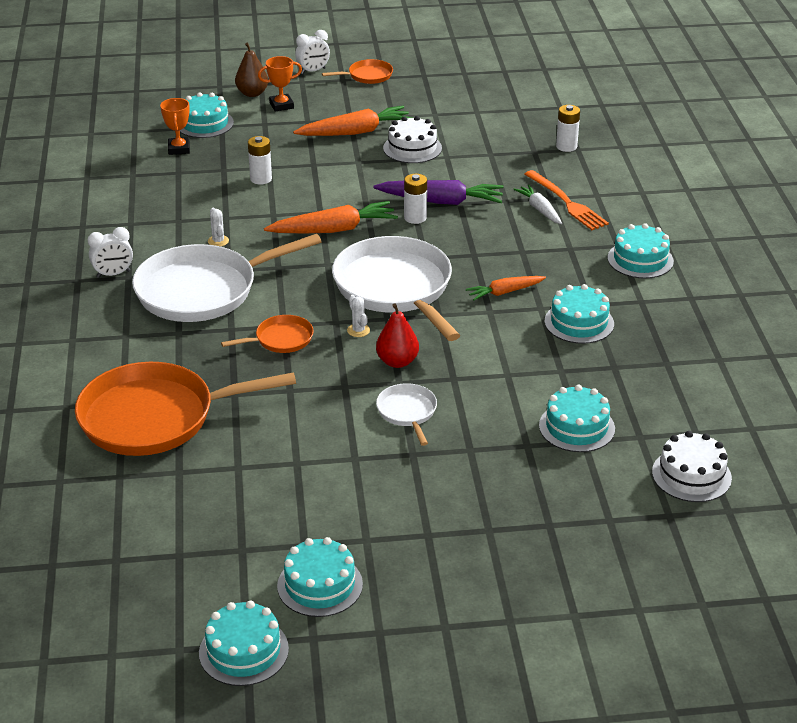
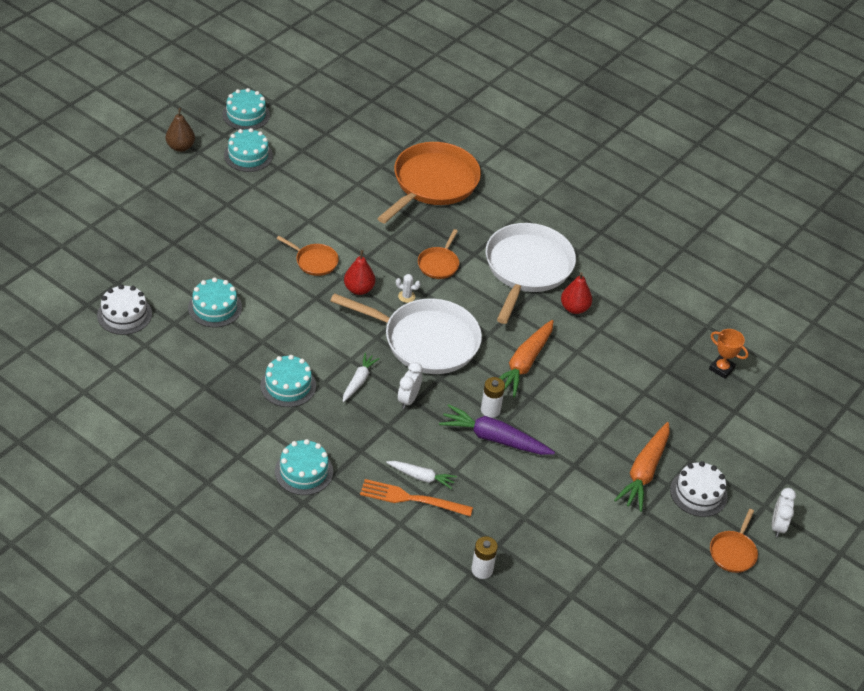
camera: 130 degrees right, 10 degrees up
(113, 274) = (589, 247): white clock -> white clock (408, 400)
(205, 123) = (748, 405): turquoise cake -> none
(218, 241) = (574, 308): white cactus -> red pear
(252, 93) = (773, 463): brown pear -> brown pear (180, 147)
(261, 179) = (631, 377): white battery -> none
(281, 105) = (734, 464): orange trophy -> none
(407, 412) = (314, 261): white pan -> orange pan
(412, 148) = (583, 483): white cake -> white cake (698, 493)
(441, 201) = (494, 438): purple carrot -> purple carrot turned 60 degrees clockwise
(504, 292) = (359, 381): orange carrot -> white carrot

